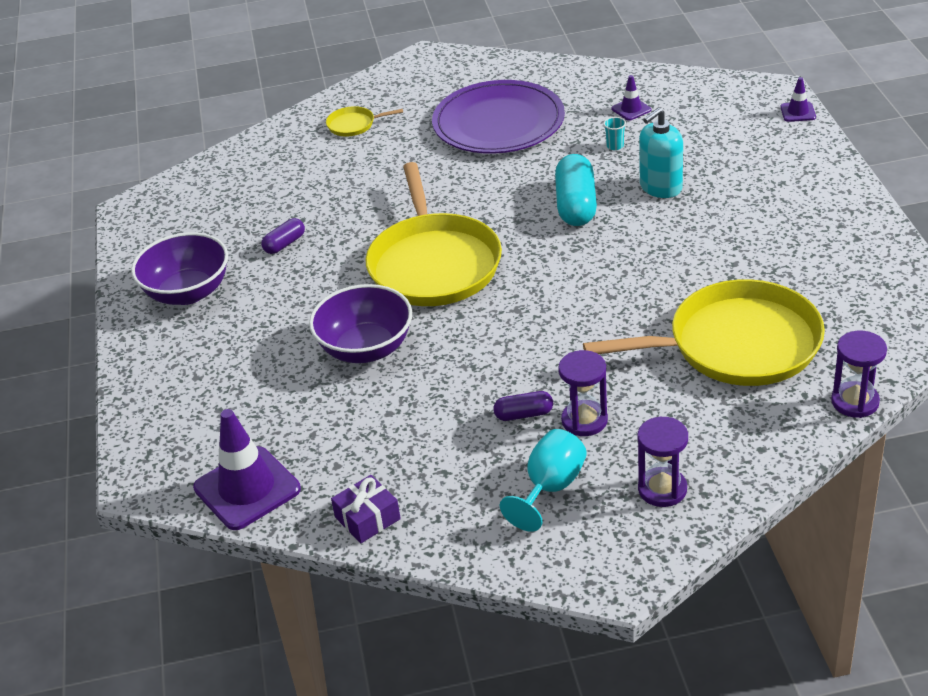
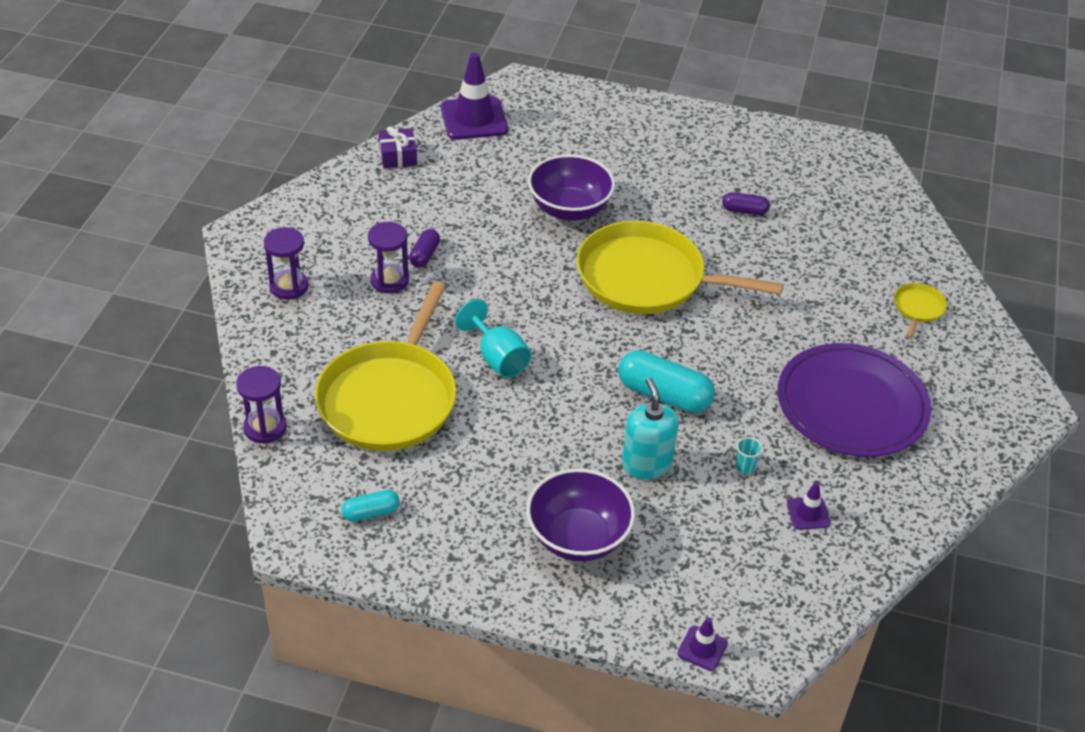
camera: 110 degrees right, 5 degrees up
(188, 292) = (717, 148): purple bowl -> purple bowl (578, 537)
(285, 244) = (744, 211): purple capsule -> purple capsule turned 60 degrees counterclockwise
(550, 488) = (343, 238): turquoise goblet -> turquoise goblet (498, 358)
(867, 295) = (371, 513): none -> turquoise capsule

